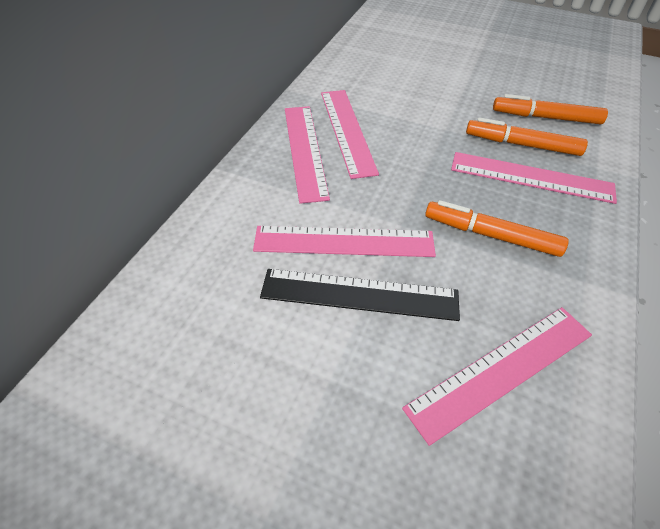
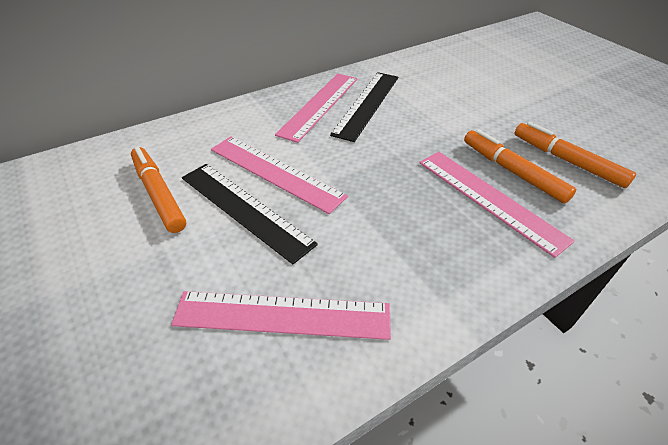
camera: 35 degrees right, 5 degrees down
(347, 131) = (367, 104): pink ruler -> black ruler
(491, 235) = (395, 222): orange marker -> orange marker (158, 194)

